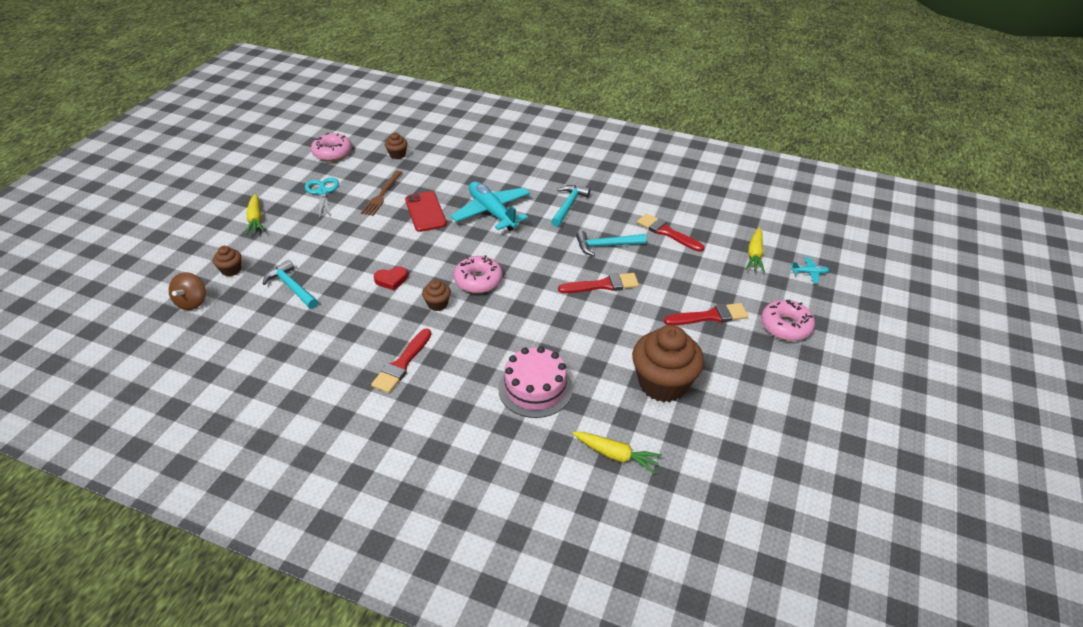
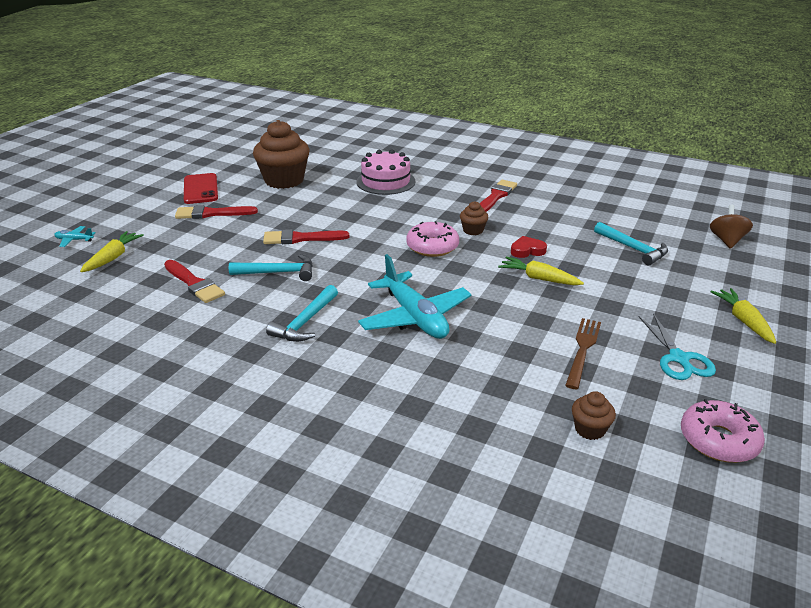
camera: 175 degrees left, 10 degrees down
(231, 270) = (715, 266): brown cupcake -> none
(425, 212) = (509, 321): red phone -> red phone (201, 189)
(616, 455) = (337, 155): yellow carrot -> yellow carrot (538, 278)
(785, 326) = (149, 205): pink donut -> none

